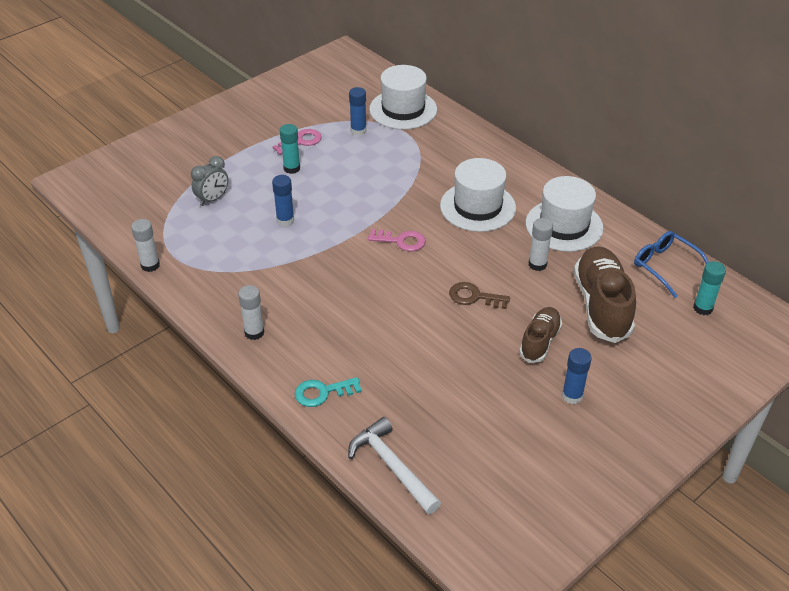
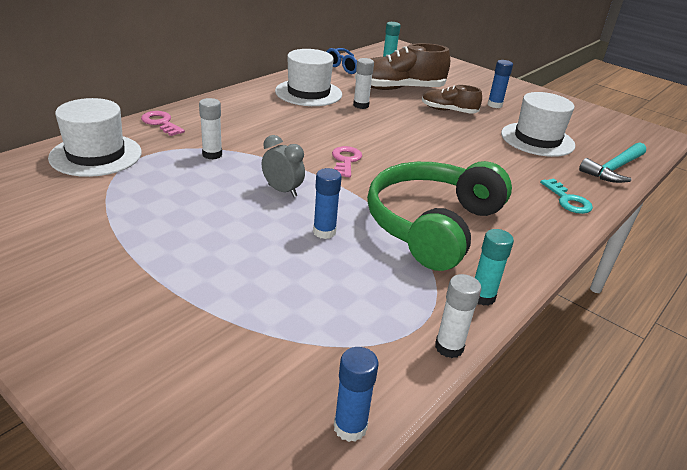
camera: 100 degrees left, 10 degrees down
(212, 199) = (285, 299): grey clock -> grey clock (282, 191)
(254, 332) = (520, 243): white glue stick -> white glue stick (212, 154)
(288, 282) = (432, 225): none -> green headphones
(292, 168) = (213, 232): turquoise glue stick -> turquoise glue stick (482, 297)
(301, 141) = (149, 226): pink key -> pink key (161, 123)
(358, 131) = (135, 184): blue glue stick -> blue glue stick (350, 427)
(392, 467) = (614, 169): white hammer -> turquoise hammer
(474, 297) = (410, 131): brown key -> none
(477, 207) = (286, 123): white hat -> white hat (537, 139)

